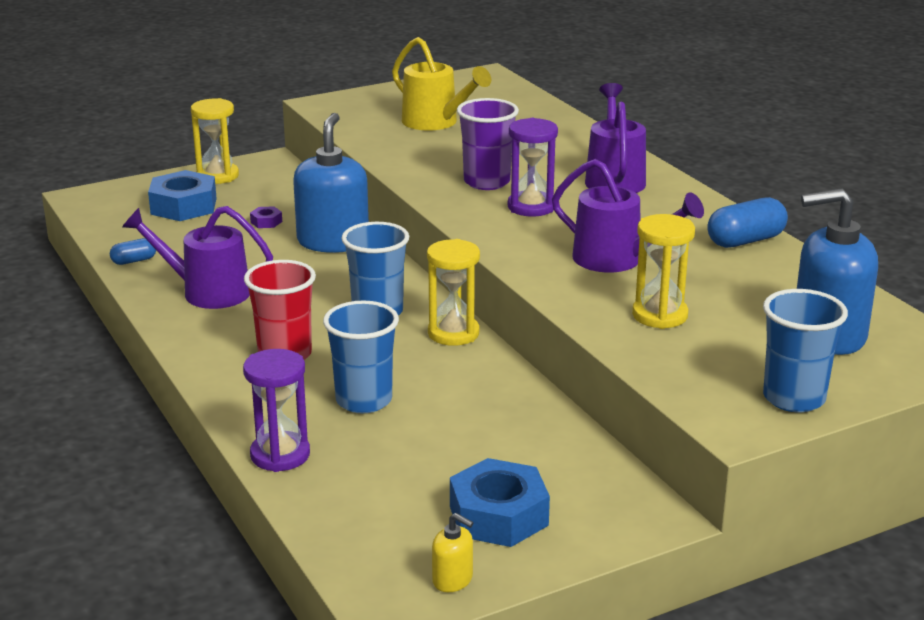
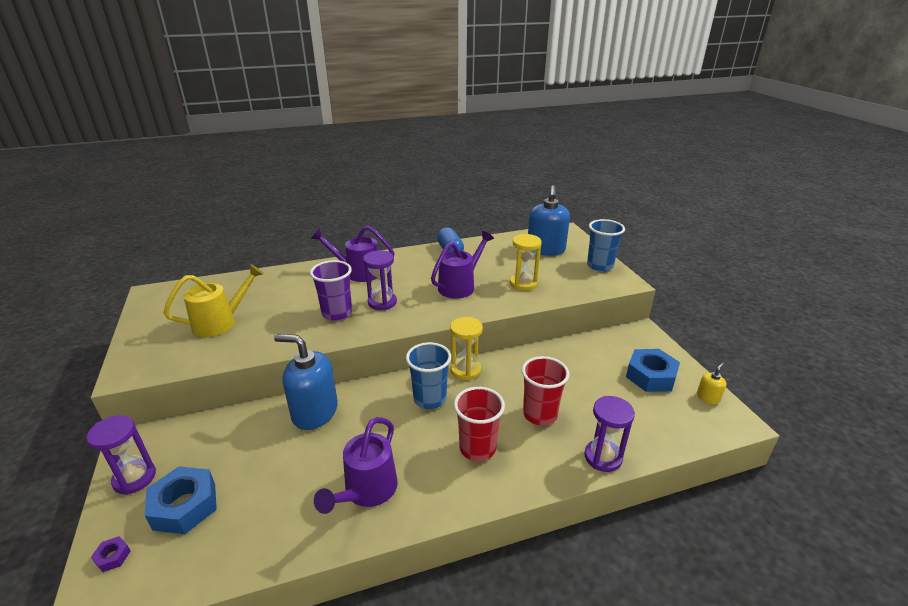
camera: 80 degrees left, 5 degrees up
(134, 261) = (282, 546): blue capsule -> none
(218, 176) = (134, 478): yellow hourglass -> purple hourglass
(266, 222) = (256, 448): purple nut -> purple nut (113, 557)
(364, 400) = (540, 414): blue cup -> red cup

